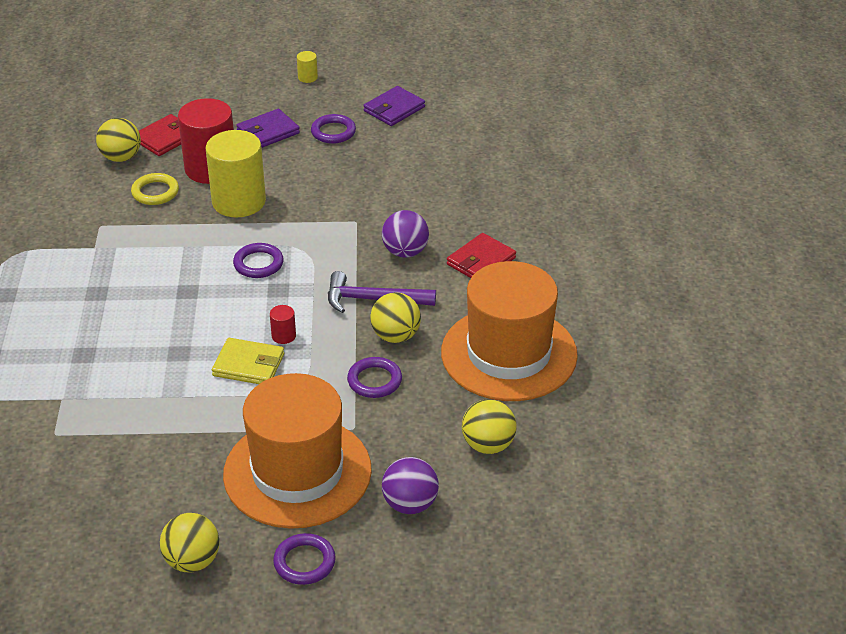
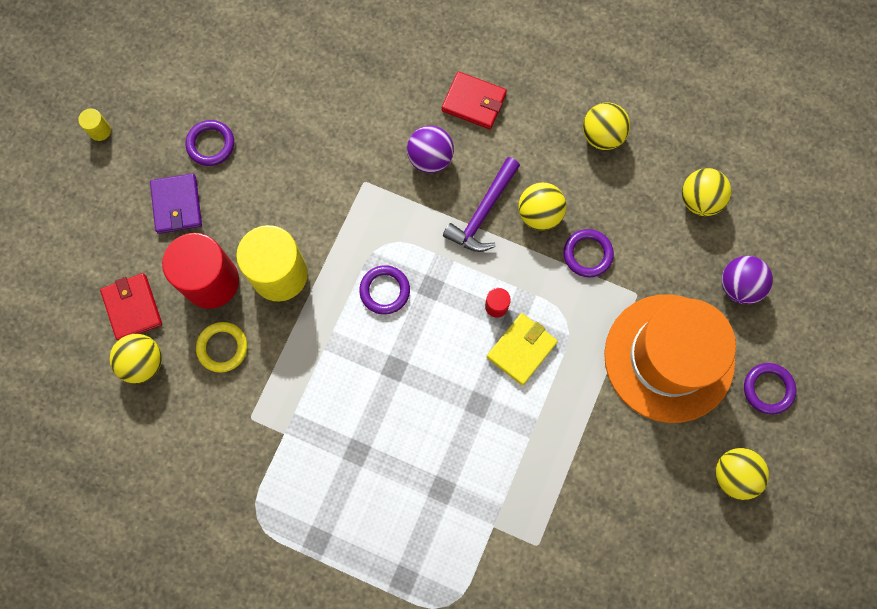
camera: 65 degrees left, 35 degrees up
(394, 109) = (203, 74): purple wallet -> none
(481, 261) = (474, 102): red wallet -> red wallet turned 45 degrees counterclockwise
(509, 354) = (602, 135): orange hat -> yellow ball

